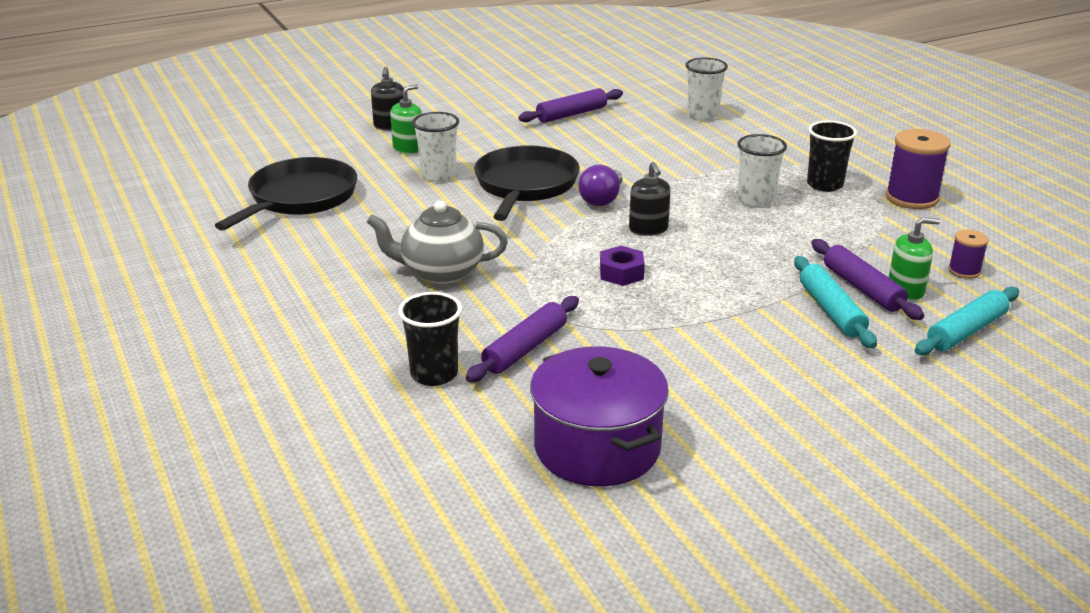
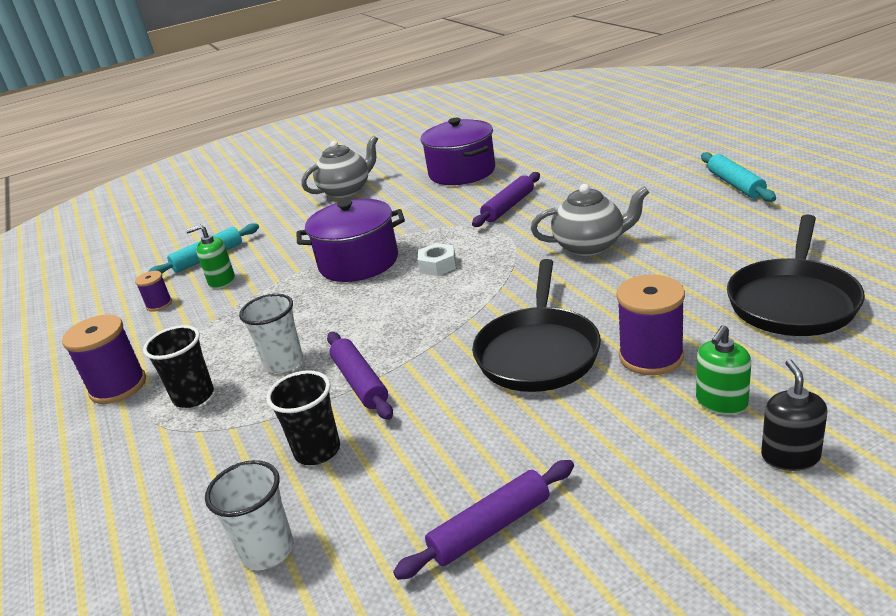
camera: 175 degrees left, 0 degrees up
(434, 374) = (563, 186): black cup -> black cup (317, 451)
(438, 175) = (651, 356): white cup -> purple spool
(602, 199) = (449, 342): purple light bulb -> none
(621, 273) = (438, 265): purple nut -> white nut
(648, 229) = (406, 311): black soap dispenser -> none
(725, 291) = (358, 262): none -> purple pot
(814, 441) = (346, 190): none -> grey teapot
(831, 311) = (289, 258): turquoise rolling pin -> turquoise rolling pin (735, 184)
(862, 288) = (252, 279): purple rolling pin -> purple rolling pin (360, 382)

